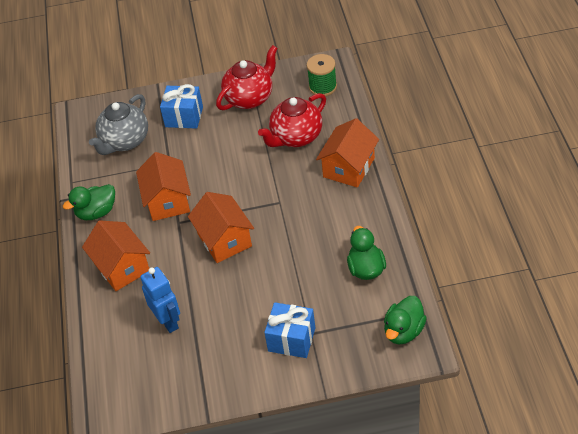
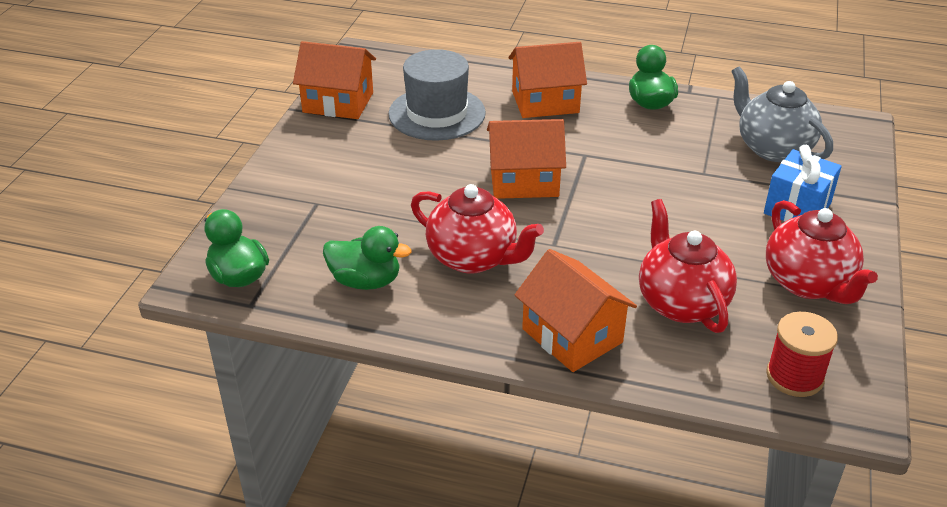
camera: 110 degrees right, 10 degrees down
(168, 201) = (630, 155): orange house -> orange house (338, 102)
(168, 321) = (437, 113): blue robot -> grey hat
(291, 339) = (323, 186): blue gift -> none
(314, 231) = (473, 258): none -> red teapot
(322, 87) = (794, 376): green spool -> red spool

